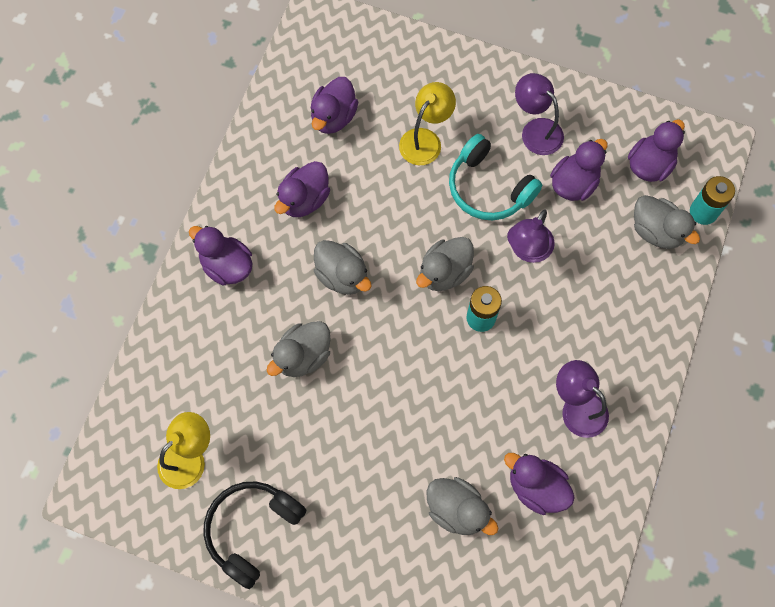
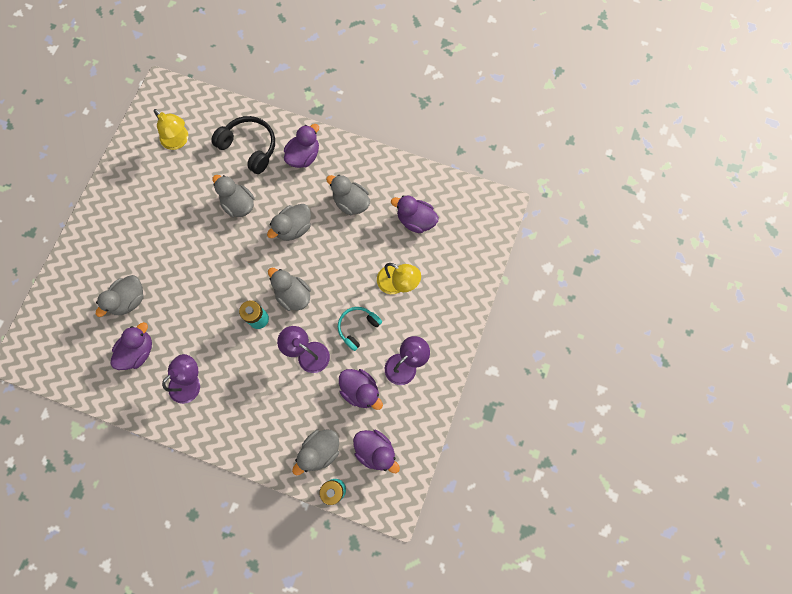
camera: 90 degrees right, 5 degrees up
(253, 530) = (130, 179): black headphones -> black headphones (249, 147)
(304, 200) = (351, 202): purple duck -> grey duck
(488, 188) = (358, 327): turquoise headphones -> turquoise headphones, size x0.66

